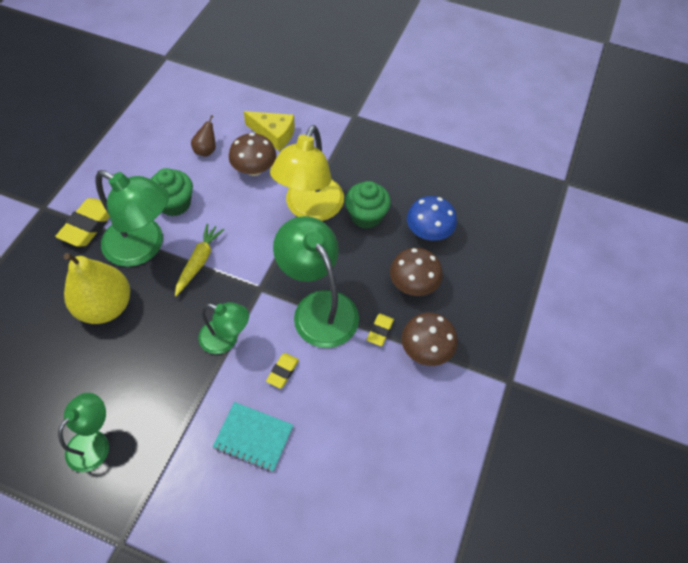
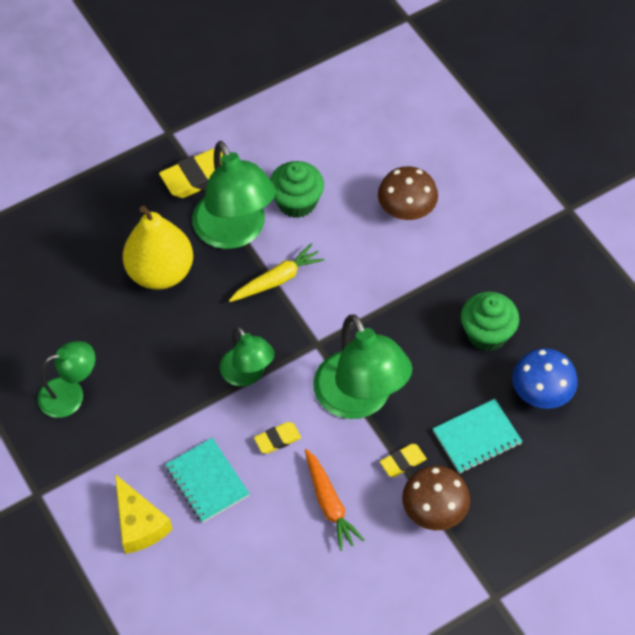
camera: 40 degrees right, 0 degrees up
(206, 150) = (371, 159): brown pear -> none
(274, 134) = (458, 180): yellow cheese -> yellow cheese (139, 524)
(310, 209) = (432, 289): yellow lamp -> none
(318, 307) = (360, 399): green lamp -> green lamp turned 150 degrees clockwise
(354, 393) = (329, 504): none -> orange carrot
(413, 284) = (477, 437): brown mushroom -> turquoise notebook

